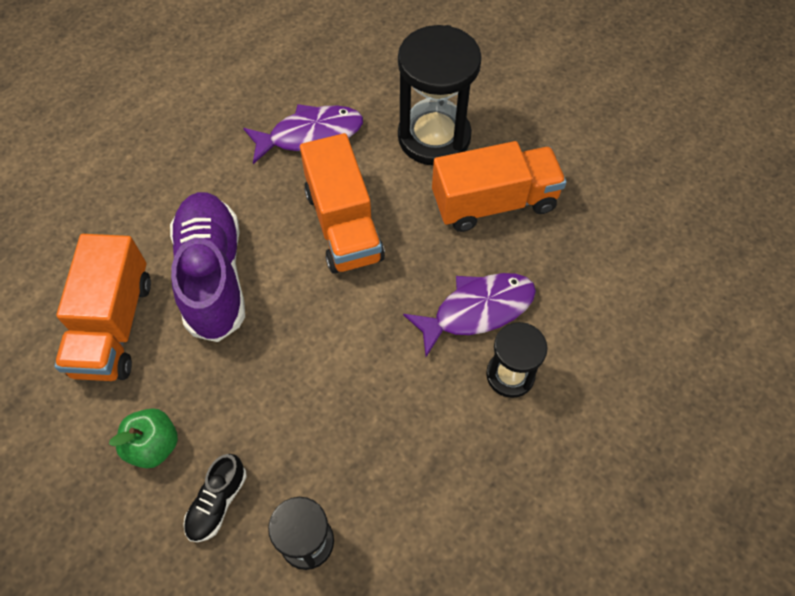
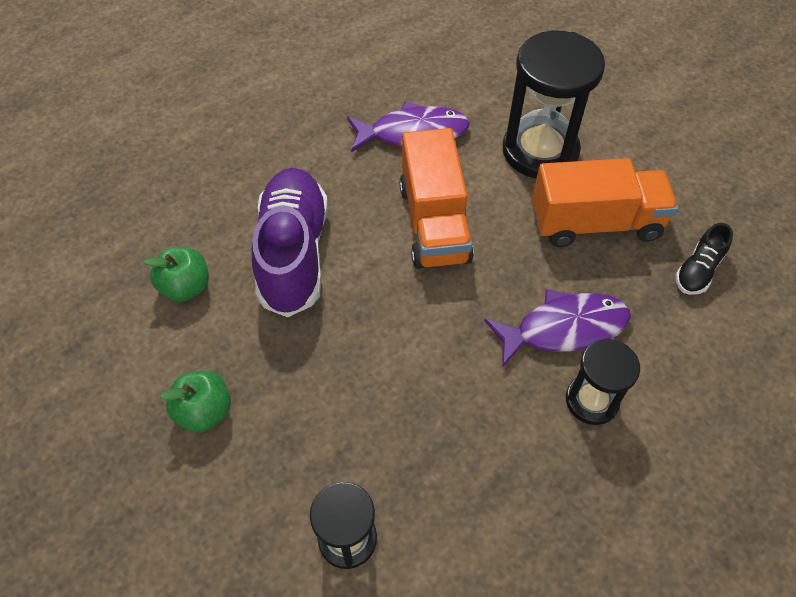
camera: 10 degrees right, 5 degrees down
(114, 326) = (186, 287): orange truck -> green apple
(217, 502) = (259, 481): black shoe -> black shoe (698, 271)

